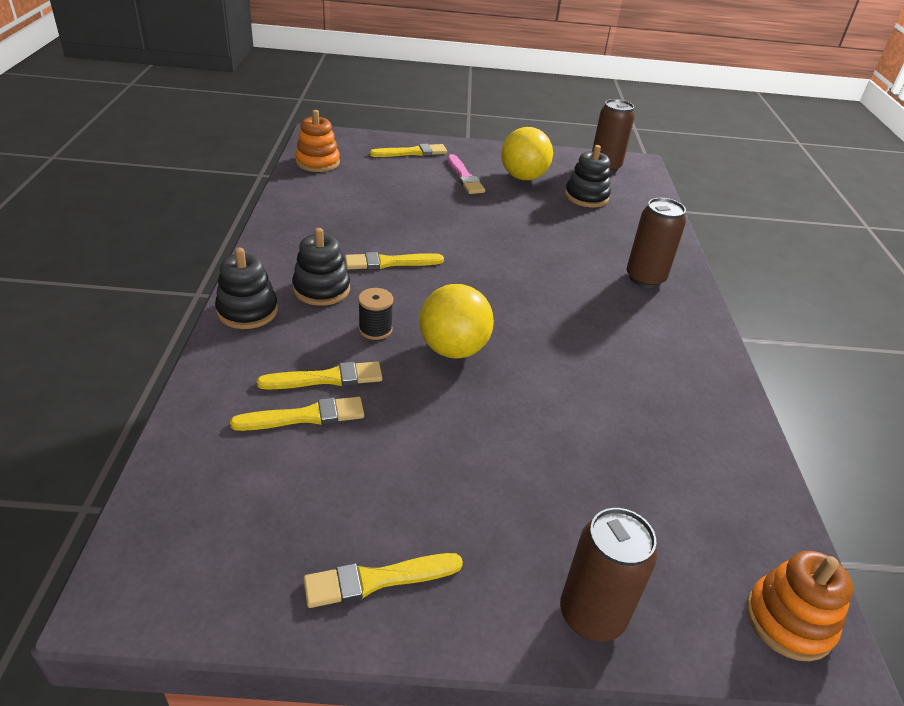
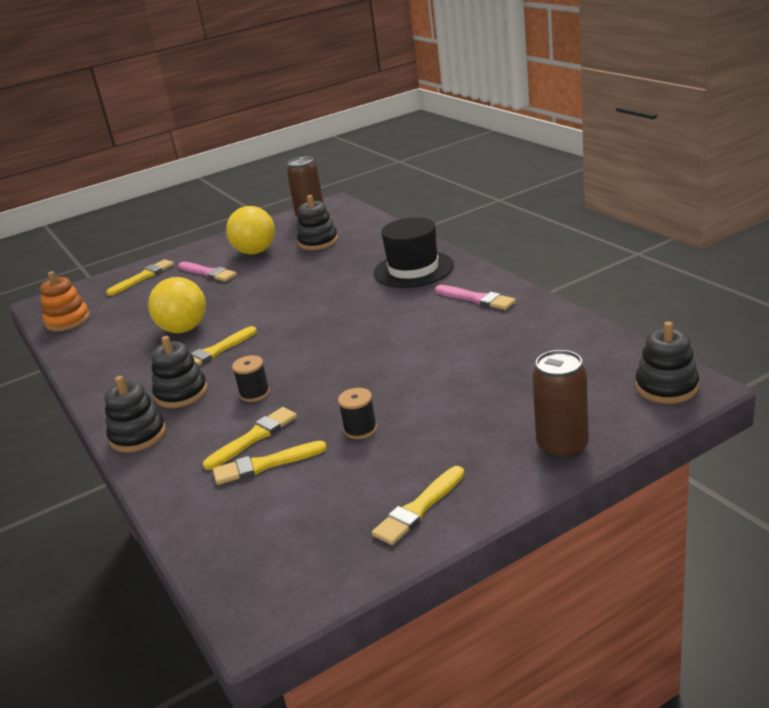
camera: 25 degrees left, 10 degrees down
(305, 416) = (265, 464): yellow brush -> yellow brush turned 150 degrees counterclockwise
(420, 436) = (360, 429): none -> black spool
(453, 349) = (326, 374): yellow ball -> yellow ball (184, 329)
(645, 278) = (413, 269): brown can -> black hat
(676, 352) = (476, 299): none -> pink brush
(789, 620) = (666, 387): orange stacking toy -> black stacking toy

